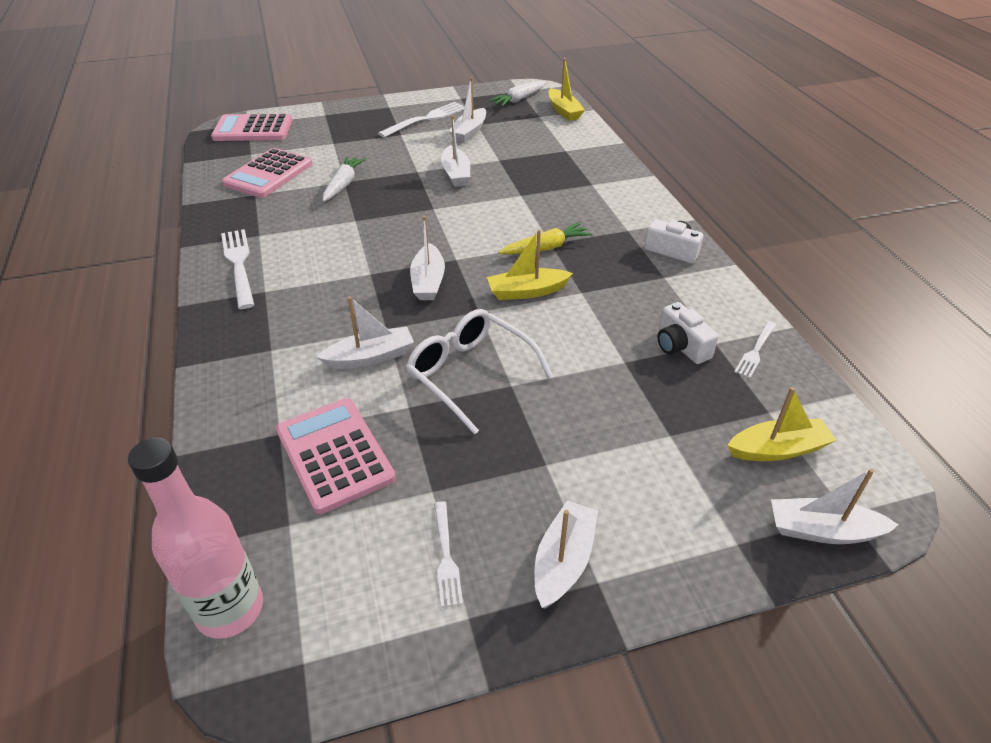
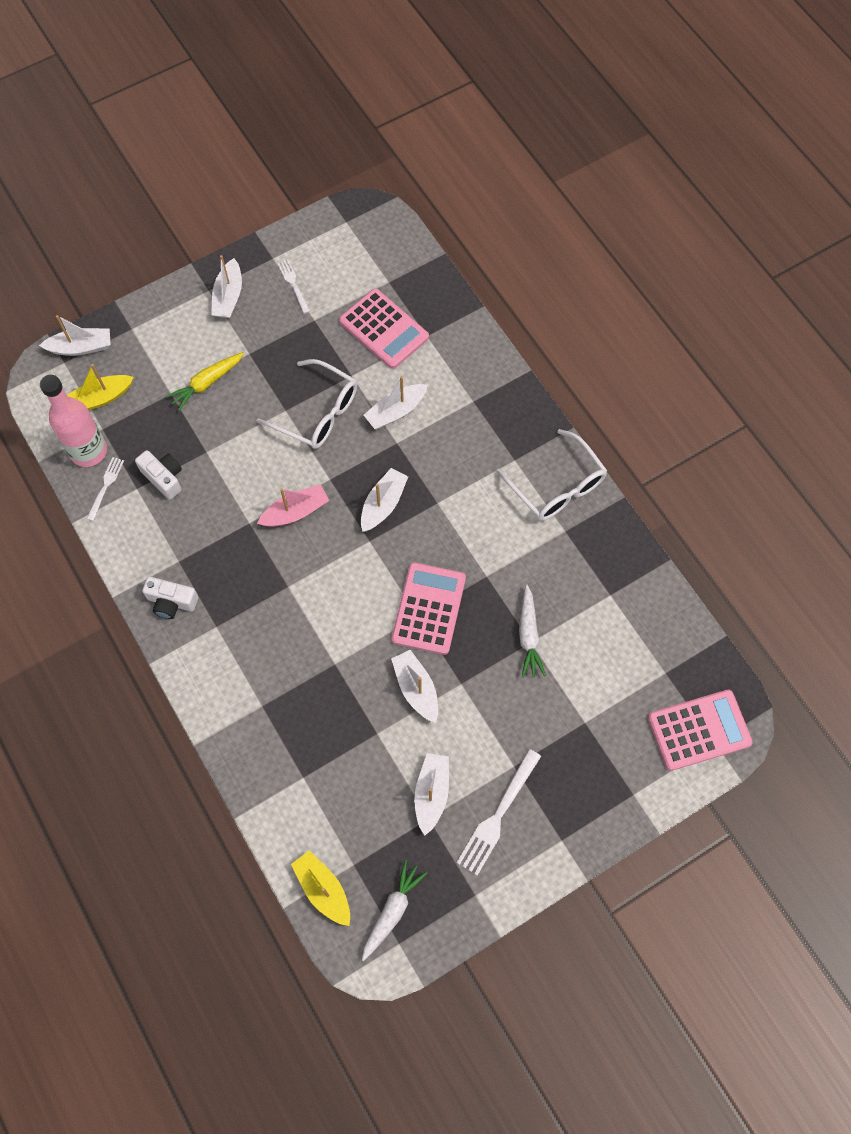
camera: 165 degrees right, 25 degrees up
(230, 609) = (395, 235): pink bottle -> pink bottle (89, 451)
(239, 265) = (556, 485): white fork -> white glasses
(268, 174) = (619, 635): pink calculator -> pink calculator (429, 609)
(428, 281) = (383, 504): white boat -> white boat turned 45 degrees clockwise
(527, 292) = (295, 512): yellow boat -> pink boat
(546, 248) = (290, 577): yellow carrot -> yellow carrot (206, 383)

